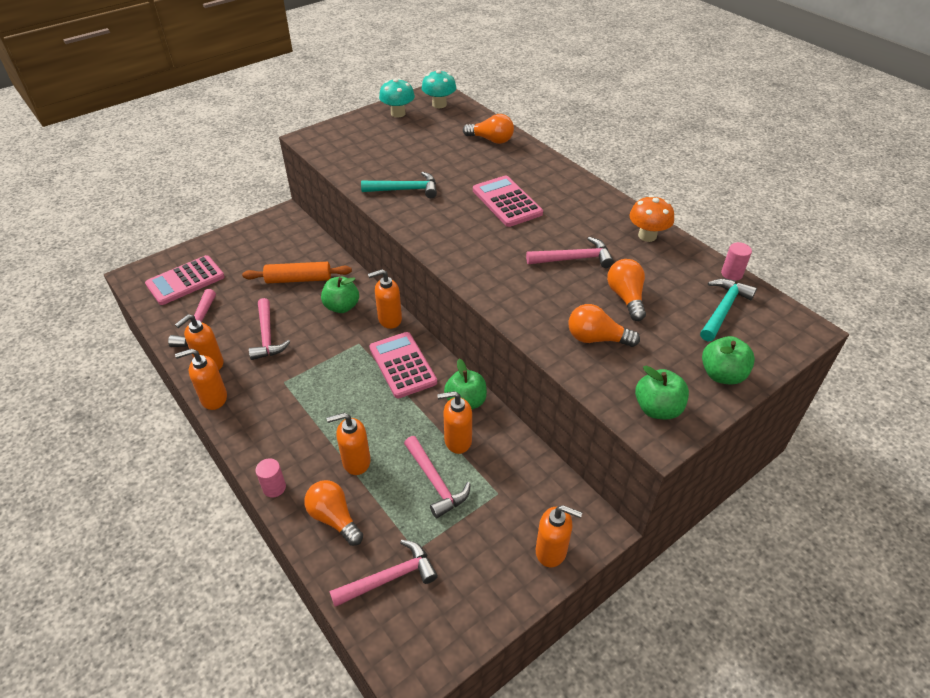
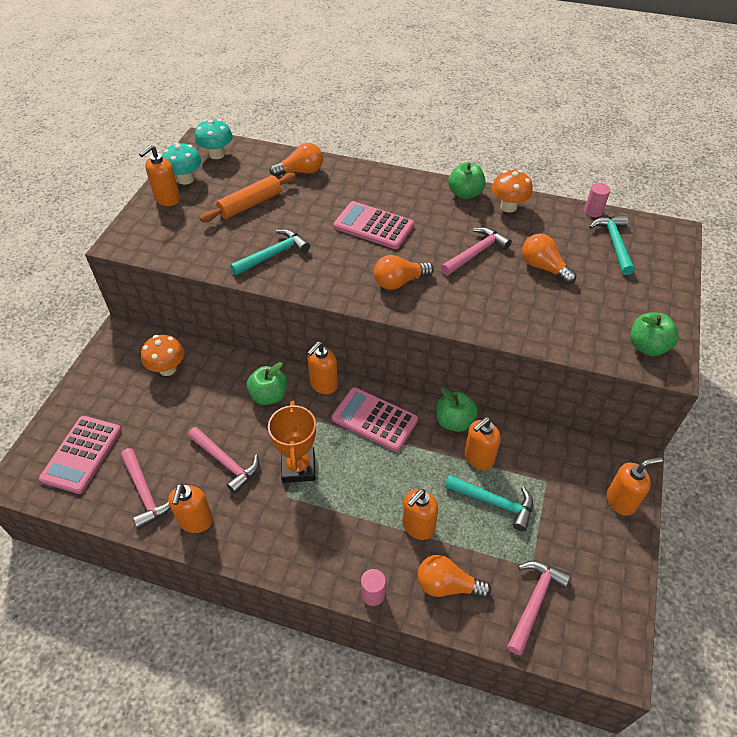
camera: 35 degrees left, 5 degrees up
(213, 398) = (235, 551): orange soap dispenser -> orange soap dispenser (167, 199)
(291, 253) = (167, 369): none -> orange mushroom
(299, 279) = (201, 391): orange rolling pin -> orange rolling pin (250, 204)
(312, 367) = (298, 467): none -> orange trophy
(435, 482) = (494, 502): pink hammer -> turquoise hammer
(596, 338) = (556, 313): orange light bulb -> orange light bulb (399, 282)
(722, 375) = (660, 296): green apple -> green apple (465, 194)

